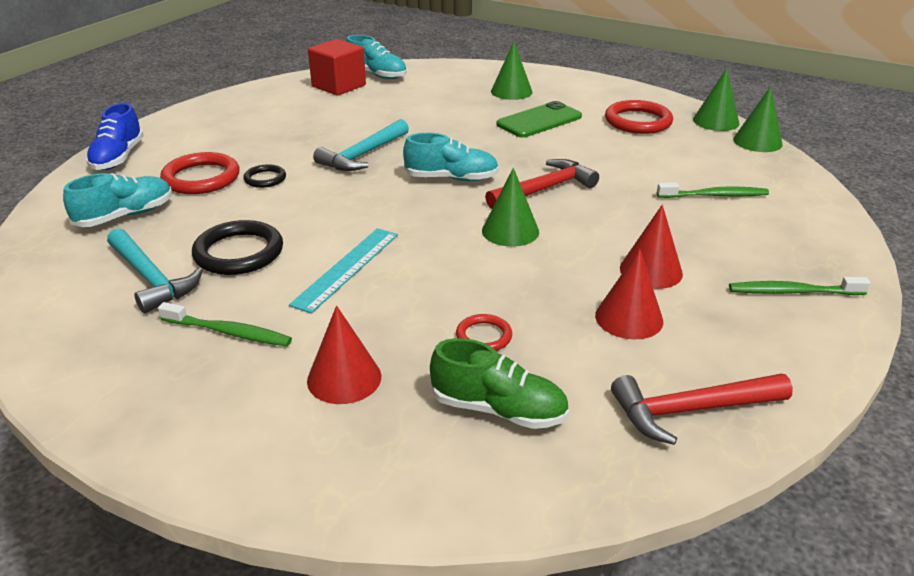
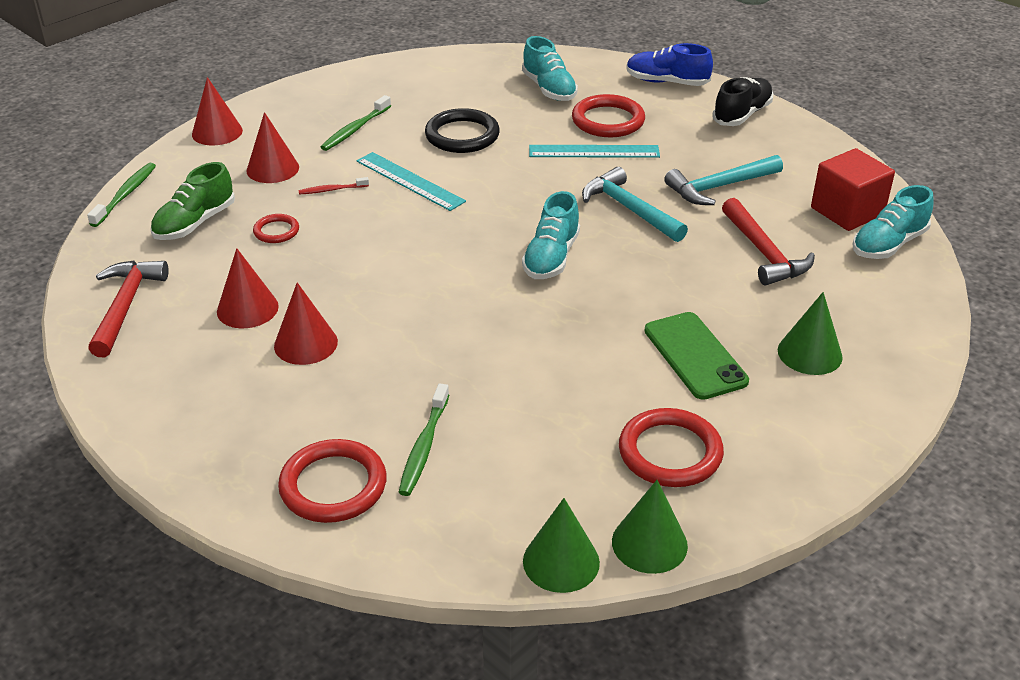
camera: 105 degrees right, 5 degrees up
(151, 279) = (443, 101): turquoise hammer -> turquoise hammer (719, 187)
(189, 123) = (742, 115): none -> black shoe
(246, 470) = (217, 132): none -> red cone
(265, 179) = (594, 151): black ring -> turquoise ruler
(381, 317) = (332, 190): none -> red toothbrush
(510, 231) = (424, 275): green cone -> none
(545, 189) = (500, 316): red hammer -> red hammer (764, 253)
(788, 222) = (333, 485): none -> red ring
(793, 292) = (213, 426): green toothbrush -> green toothbrush (125, 195)

